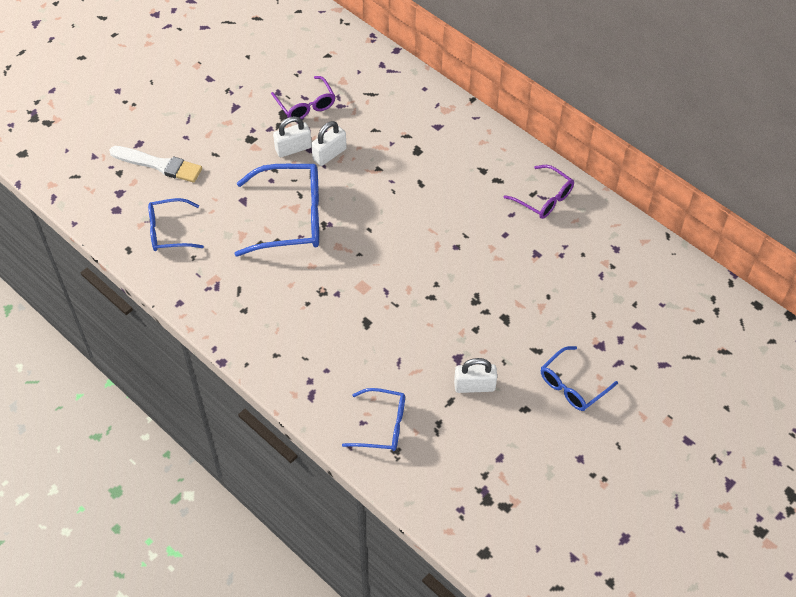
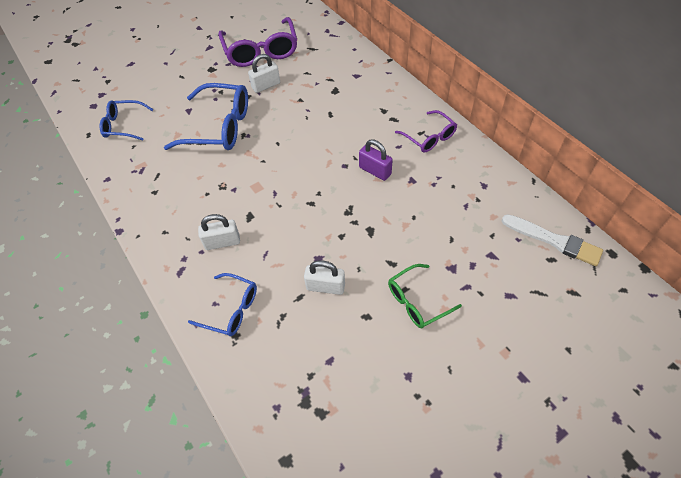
camera: 15 degrees right, 0 degrees up
(158, 165) = (137, 79): white brush -> white brush (553, 240)
(293, 148) = (240, 79): white padlock -> white padlock (222, 242)
(306, 105) = (261, 51): purple glasses -> purple glasses, size x1.71
(492, 248) = (375, 171): none -> purple padlock
(572, 385) = (417, 301): blue glasses -> green glasses

